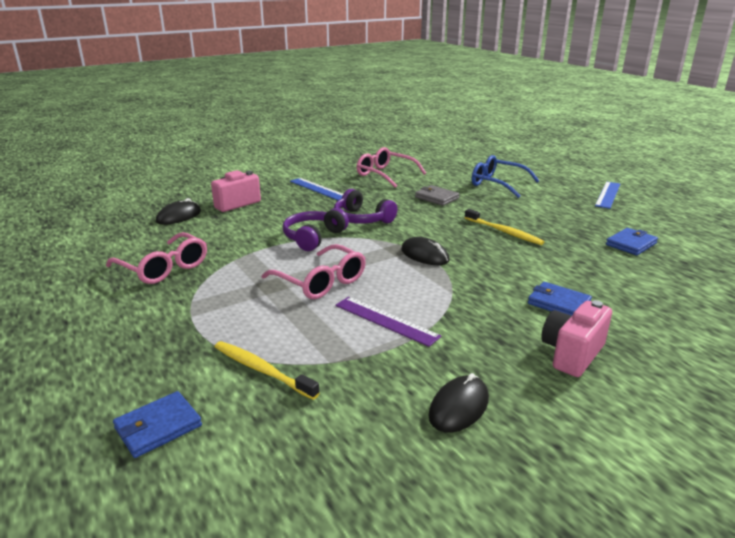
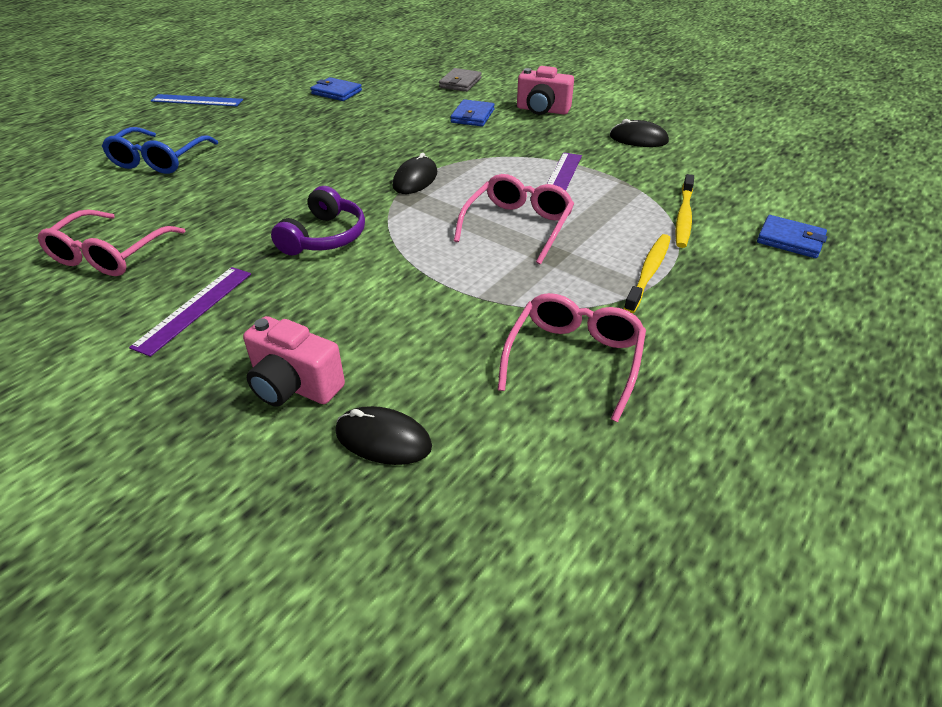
camera: 110 degrees left, 15 degrees up
(314, 237) = (405, 260): purple headphones -> none
(318, 189) = (194, 309): blue ruler -> purple ruler
(436, 198) = (225, 195): grey wallet -> grey wallet (460, 83)
(504, 232) = (331, 145): yellow toothbrush -> yellow toothbrush (649, 272)

